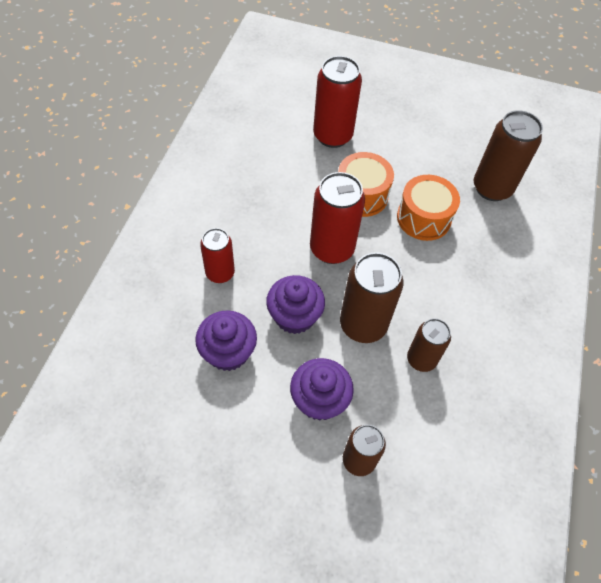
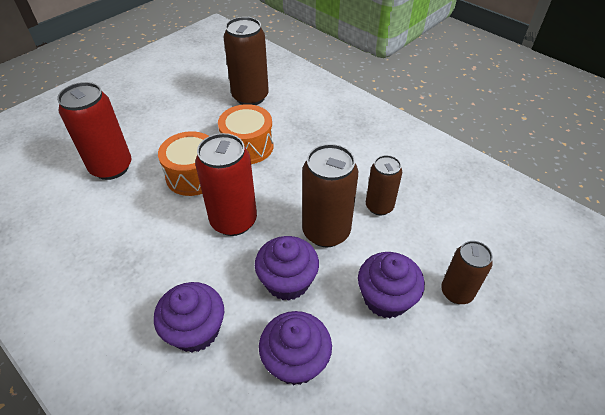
camera: 60 degrees left, 10 degrees down
(220, 273) = (195, 330): red can -> purple cupcake

